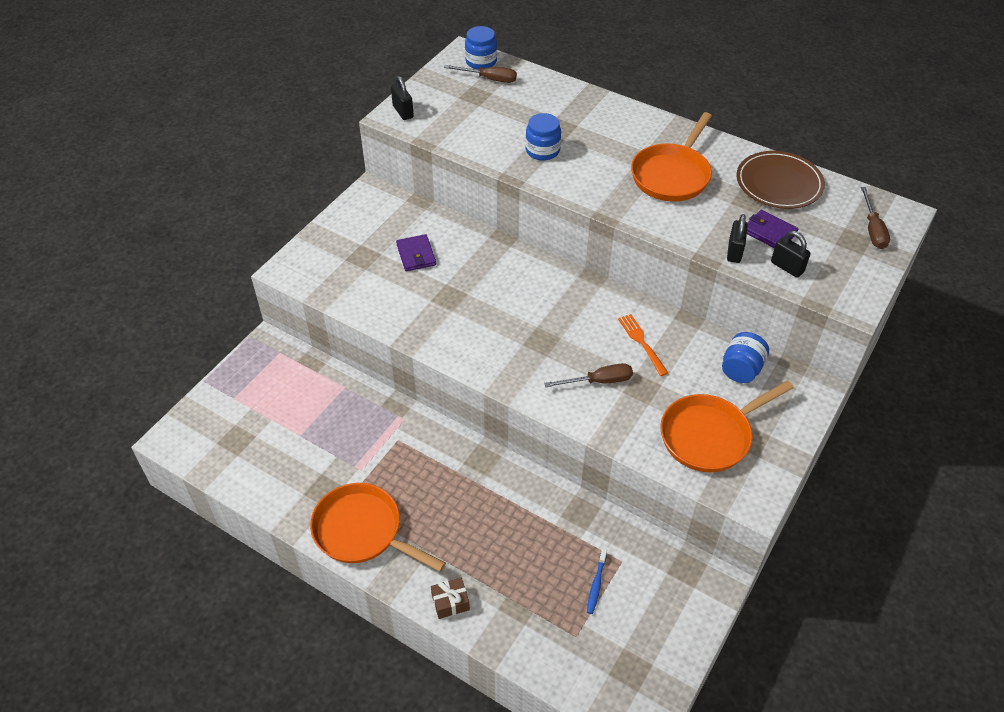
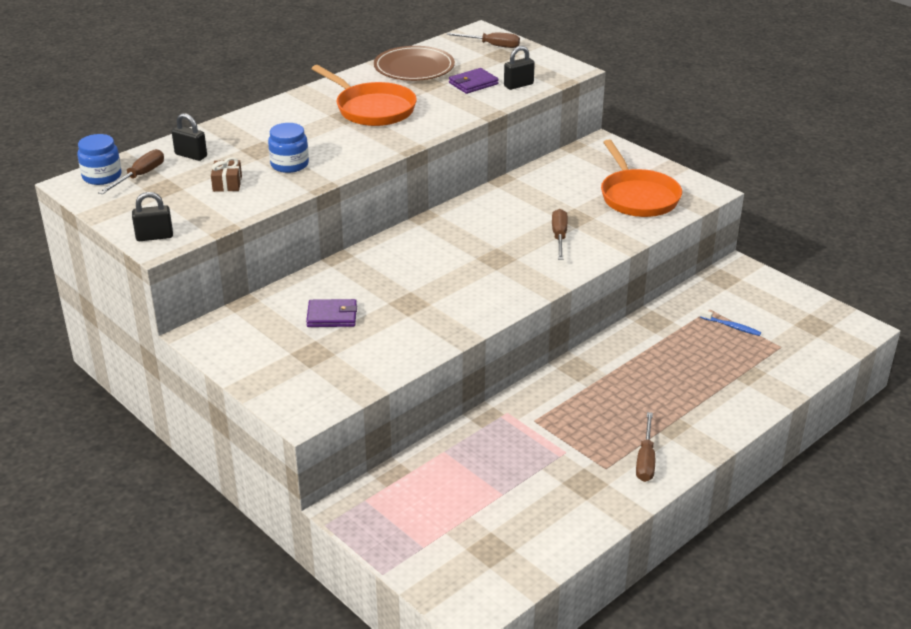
camera: 75 degrees left, 15 degrees down
(362, 531) = (645, 460): orange pan -> brown screwdriver
(450, 602) = (738, 412): brown gift -> brown gift (227, 184)
(642, 343) = (521, 207): orange fork -> none
(734, 252) = (489, 102): black padlock -> black padlock (191, 155)
(741, 369) = (571, 169): blue jar -> none

